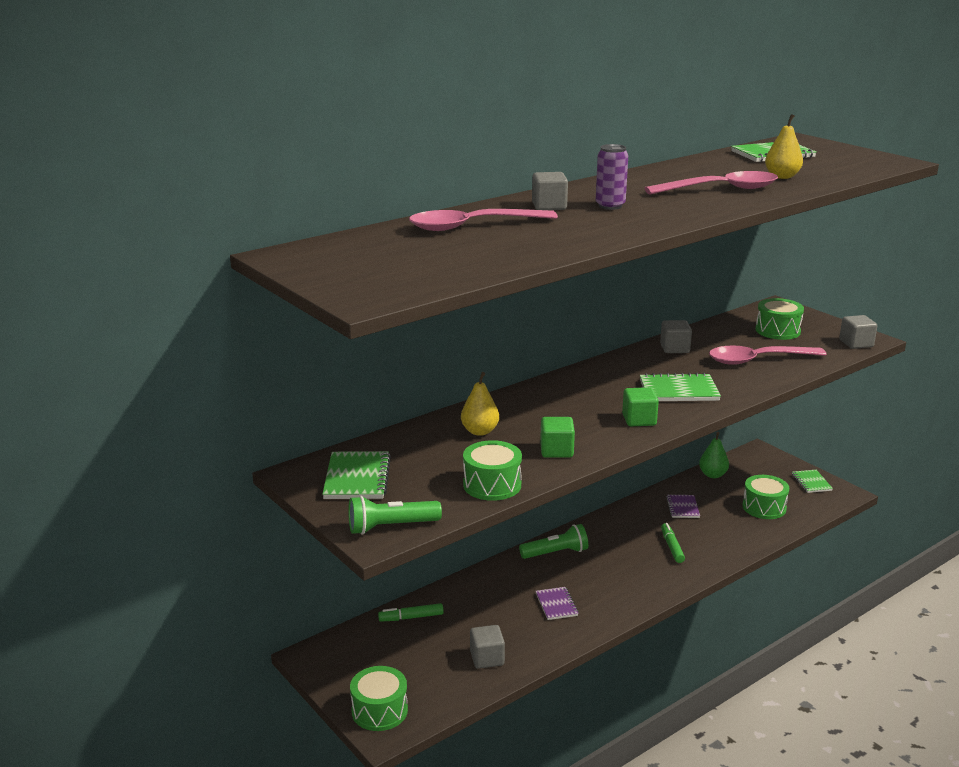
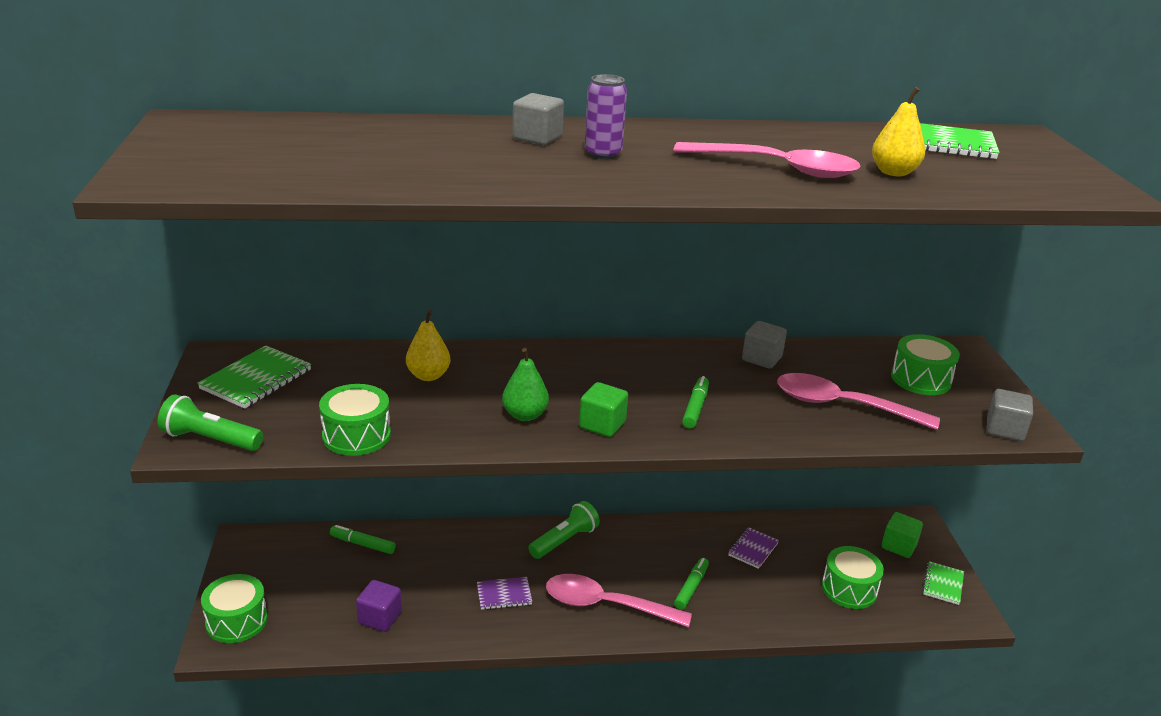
camera: 30 degrees right, 5 degrees up
(472, 226) = (412, 138): pink spoon -> pink spoon (606, 605)
(487, 658) = (380, 617): grey cube -> purple cube
(556, 451) = (469, 425): green cube -> green cube (899, 546)
(556, 553) = (564, 540): green flashlight -> green flashlight turned 60 degrees counterclockwise
(556, 605) = (504, 595): purple notebook -> purple notebook turned 60 degrees clockwise
(679, 390) = (695, 408): green notebook -> green marker
(712, 475) = (829, 526): green pear -> green pear (525, 415)

